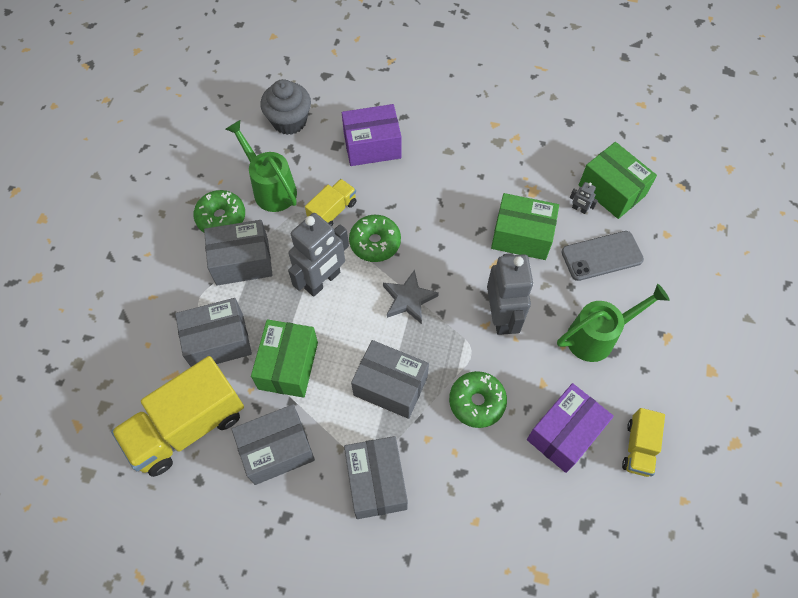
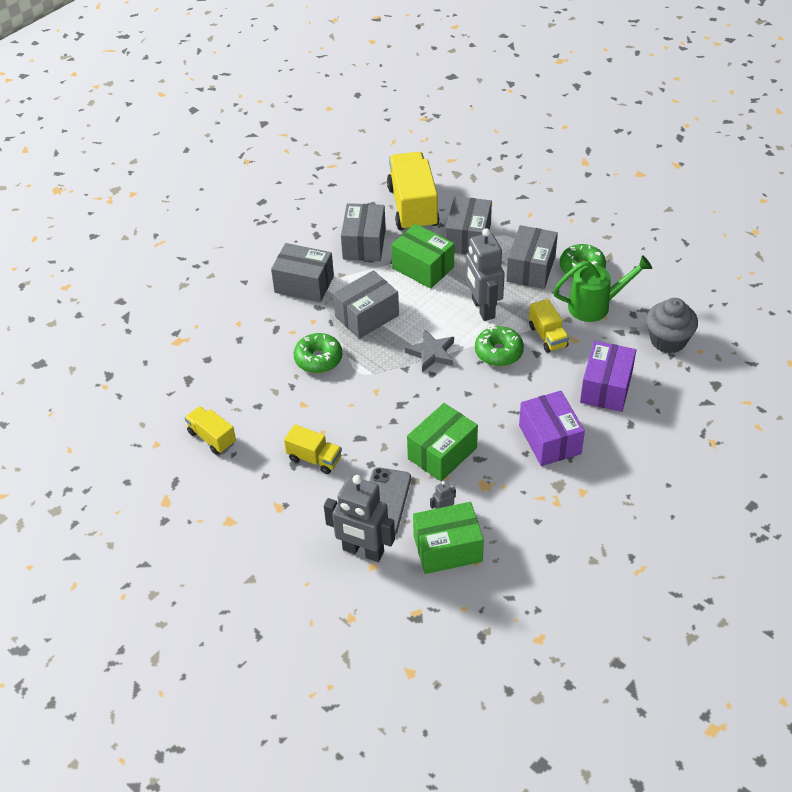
camera: 120 degrees right, 15 degrees down
(501, 316) = (376, 404): grey robot -> grey robot (363, 551)
(564, 433) = (256, 399): purple box -> purple box (550, 439)
(597, 336) = (314, 458): green watering can -> yellow truck

